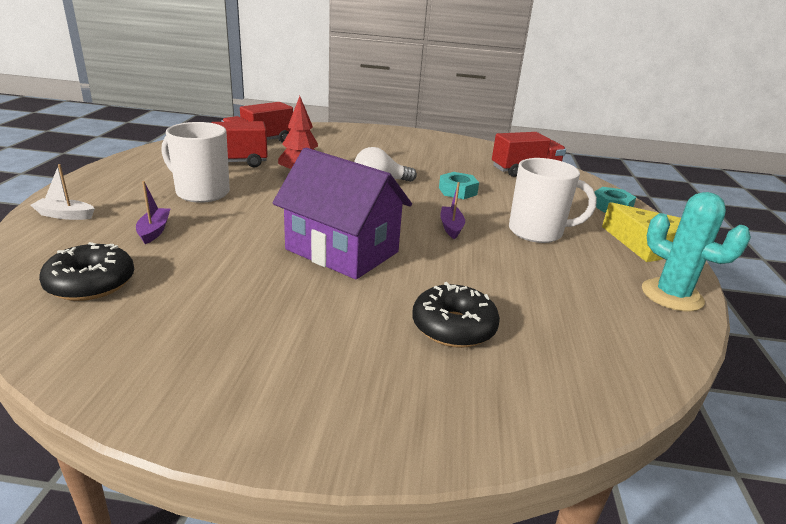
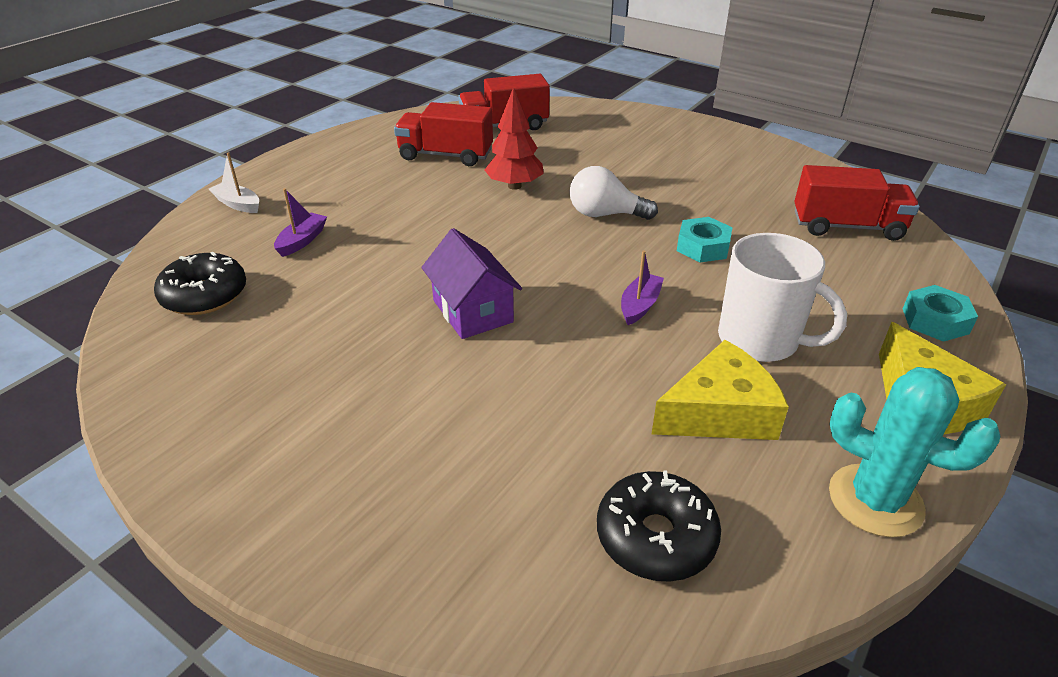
camera: 30 degrees right, 10 degrees up
(201, 193) = (384, 196): white mug -> none
(342, 251) = (472, 311): purple house -> purple house, size x0.64
(453, 327) = (512, 453): black donut -> black donut (655, 537)
(553, 273) = (720, 412): none -> yellow cheese
(671, 295) = (875, 500): turquoise cactus -> turquoise cactus turned 45 degrees counterclockwise

